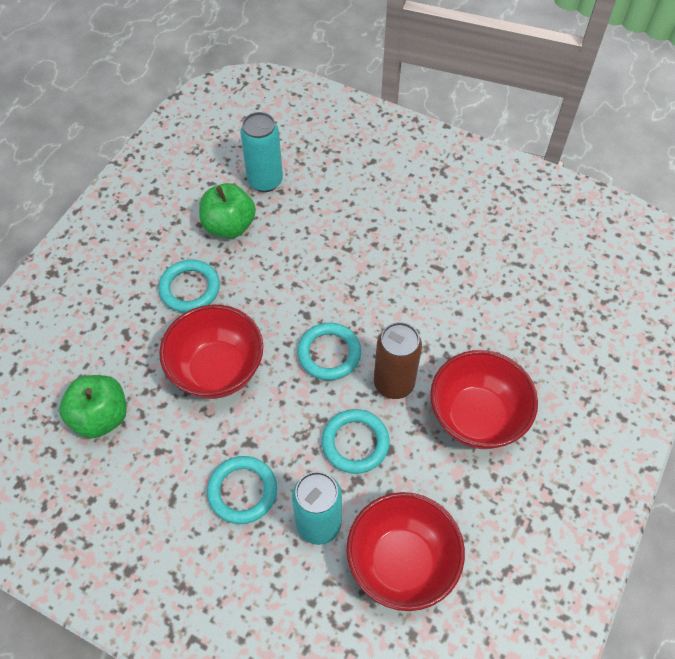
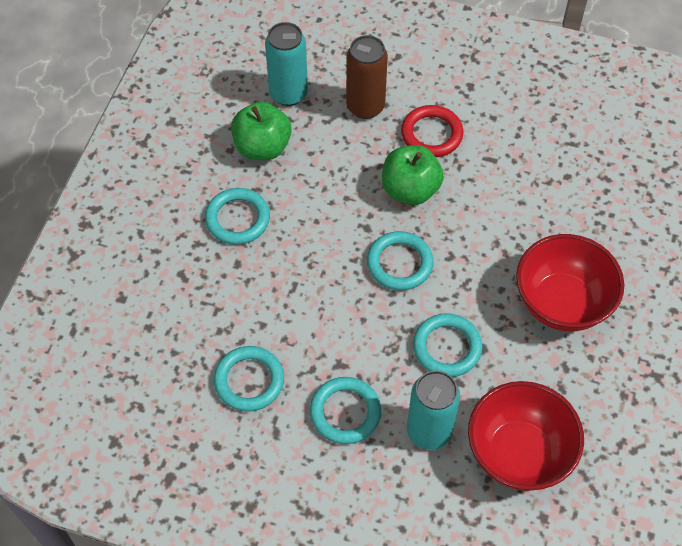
camera: 10 degrees left, 0 degrees up
(101, 417) = (180, 363): green apple -> green apple (410, 190)
(160, 444) = (249, 381): none -> turquoise ring
(217, 370) = (289, 298): red bowl -> none
(387, 236) = (431, 134): none -> red ring
(394, 383) = (472, 283): brown can -> brown can (365, 106)

